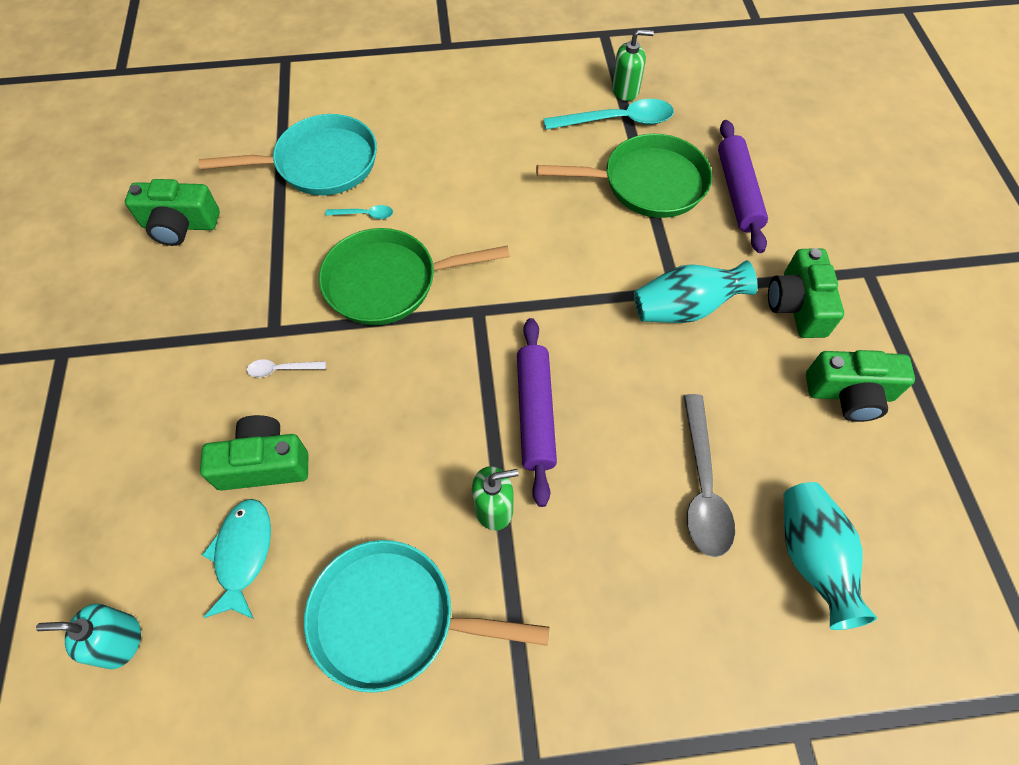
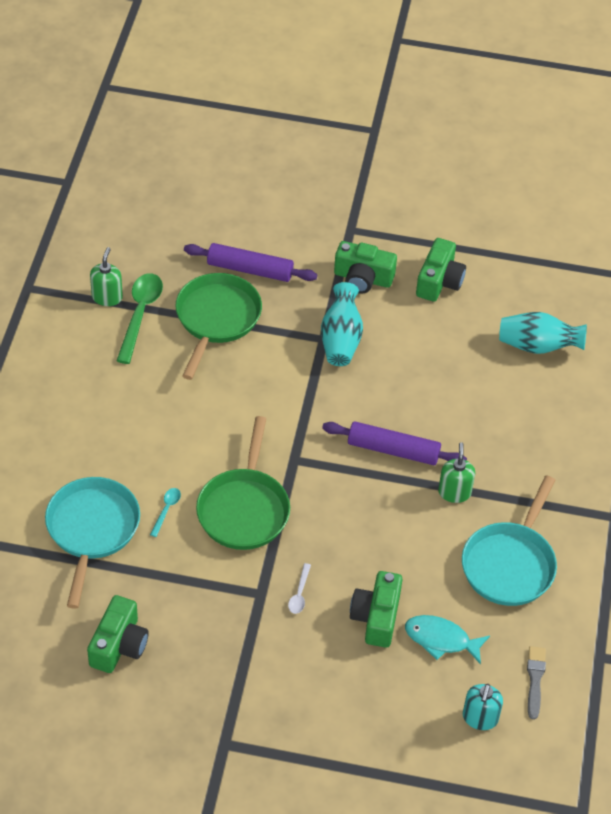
camera: 75 degrees left, 10 degrees down
(195, 708) = (535, 679): none -> grey brush
(617, 121) = (140, 314): turquoise spoon -> green spoon
(702, 486) = (476, 380): grey spoon -> none

